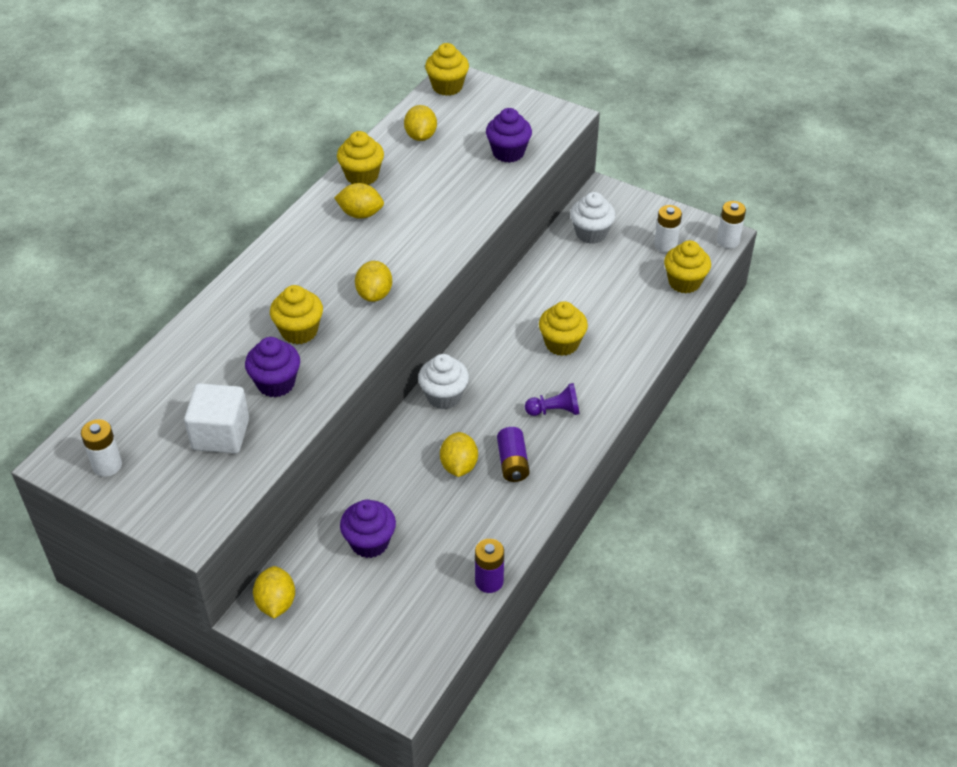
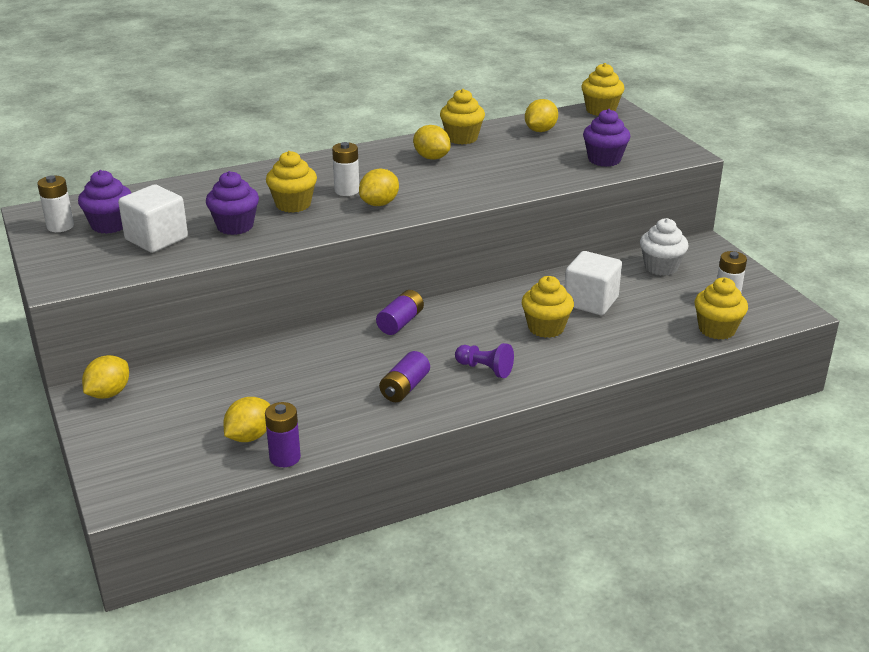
camera: 35 degrees right, 15 degrees down
(369, 542) = (224, 388): purple cupcake -> purple cupcake (110, 225)
(444, 396) = (400, 322): white cupcake -> purple battery
(459, 466) = (356, 371): yellow lemon -> yellow lemon (249, 436)
(570, 298) = (590, 301): none -> white cube
(728, 241) = (797, 317): white battery -> white battery (347, 191)

